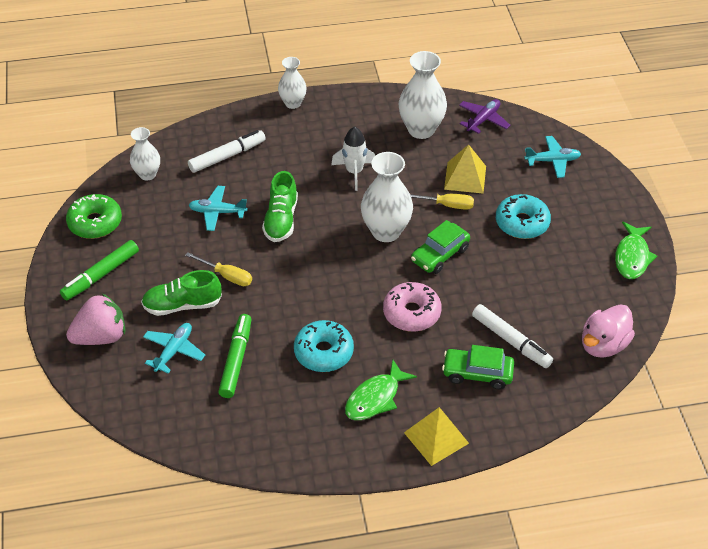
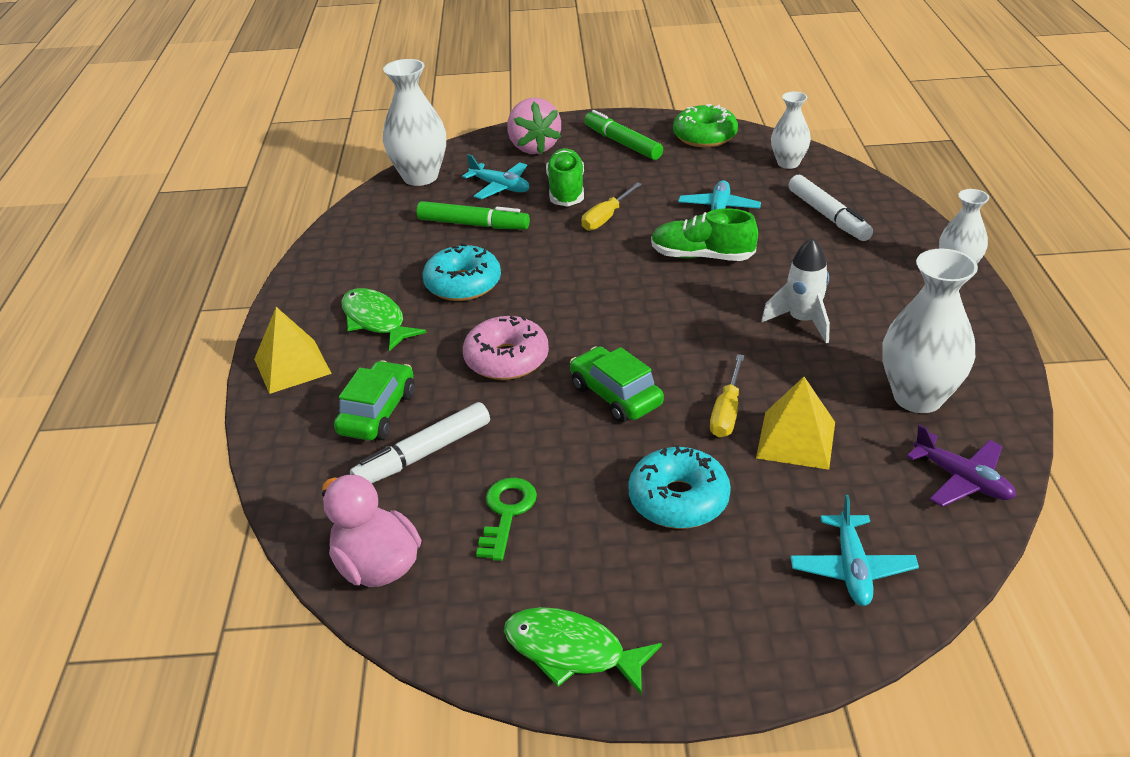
camera: 100 degrees right, 10 degrees down
(386, 231) = (671, 345): white vase -> white vase (420, 177)
(549, 293) = (506, 513): none -> green key

